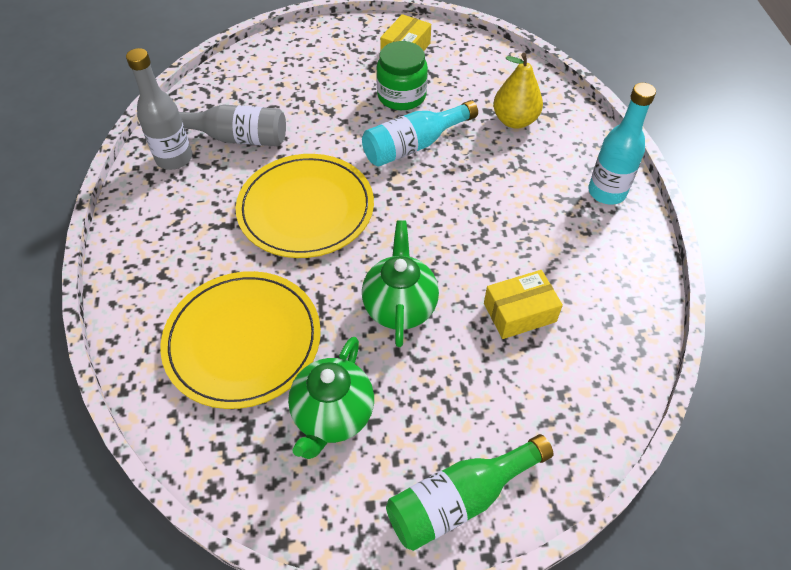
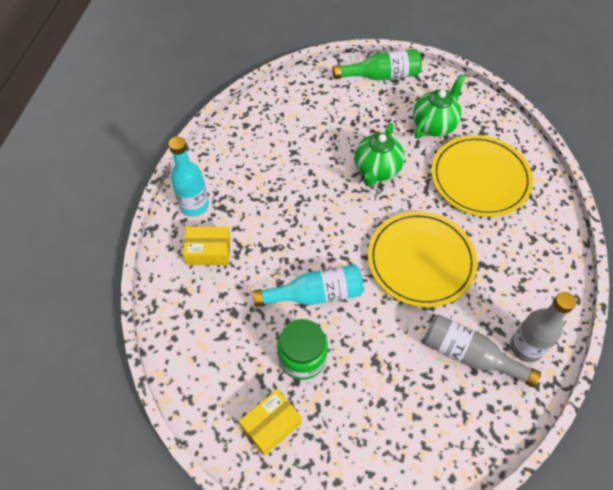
camera: 160 degrees left, 5 degrees up
(514, 121) = (218, 293): yellow pear -> none
(519, 312) = (305, 146): yellow box -> yellow box (208, 251)

